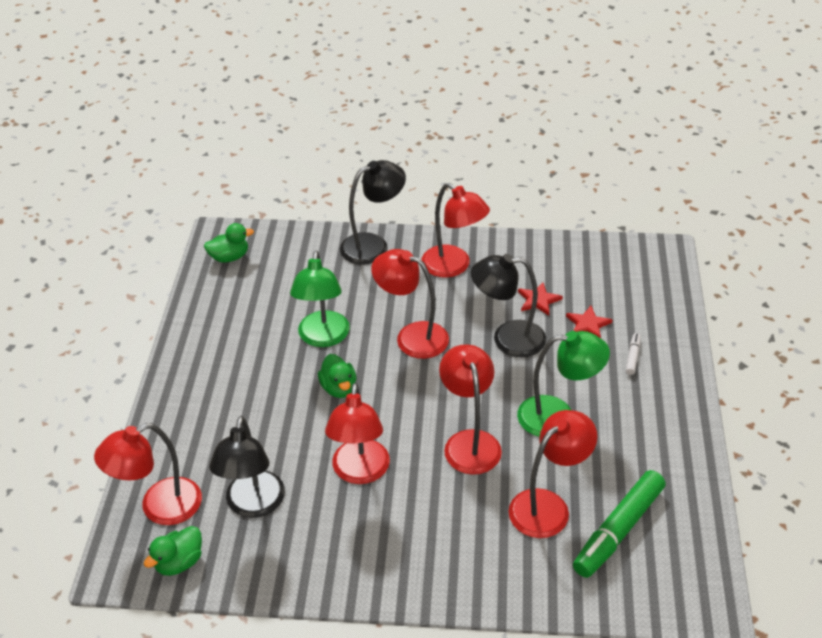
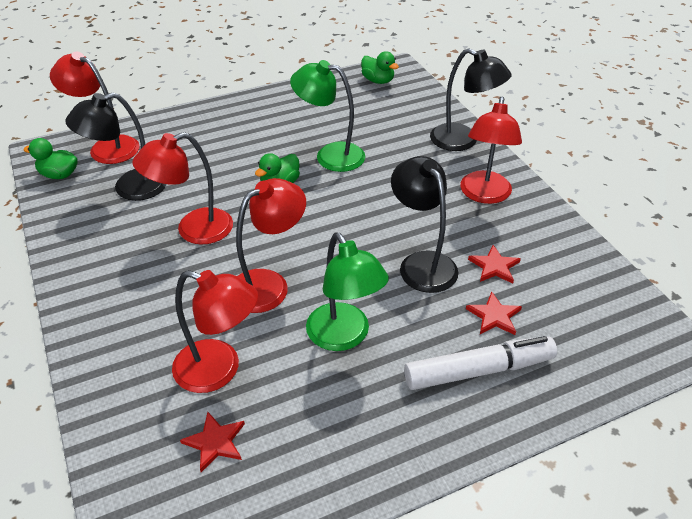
camera: 60 degrees right, 0 degrees up
(323, 338) = (330, 155): green lamp -> green lamp turned 45 degrees clockwise
(412, 336) = (372, 202): red lamp -> none
(618, 530) = (215, 442): green marker -> red star
(632, 357) = (478, 370): white marker -> white marker, size x2.33

